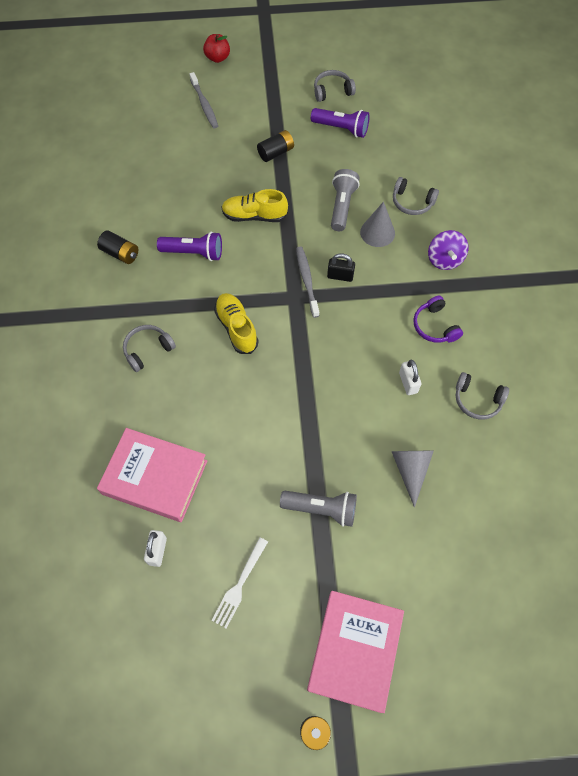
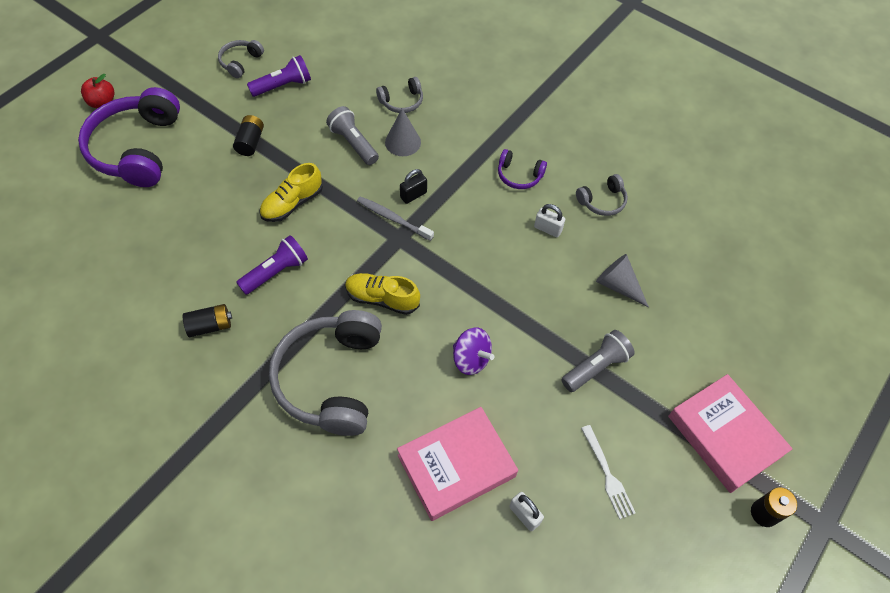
camera: 50 degrees left, 5 degrees down
(148, 350) = (331, 379): grey headphones -> grey headphones, size x2.18
(204, 104) = (137, 149): grey toothbrush -> purple headphones
(444, 259) = (471, 124): purple spinning top -> purple spinning top (471, 359)

